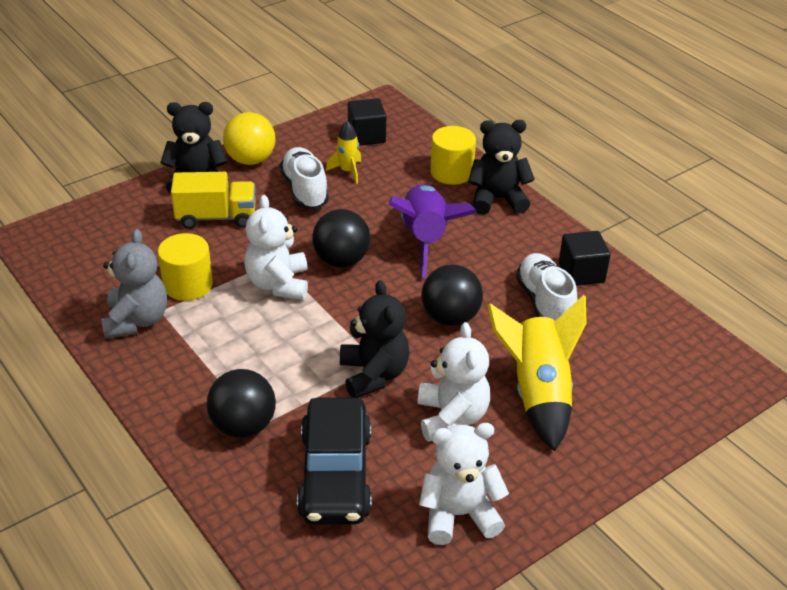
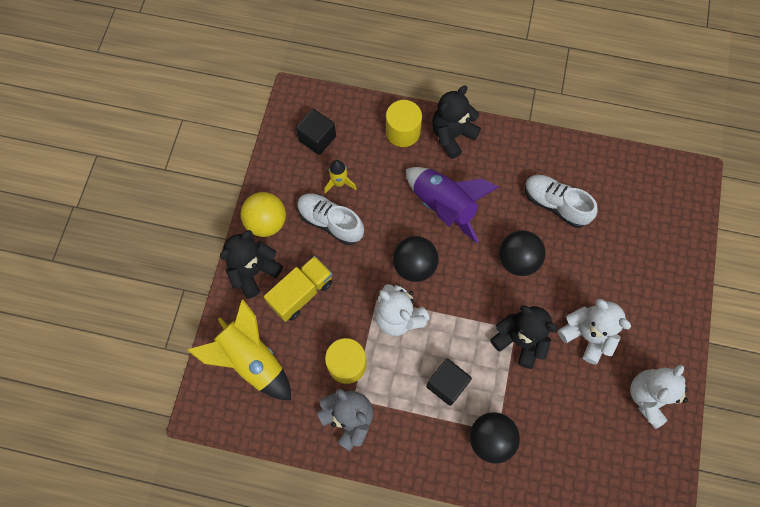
camera: 40 degrees left, 30 degrees up
(336, 474) = (569, 427): black car -> none
(538, 393) = (611, 278): yellow rocket -> yellow rocket (251, 360)
(581, 273) = (553, 163): black cube -> black cube (447, 384)

